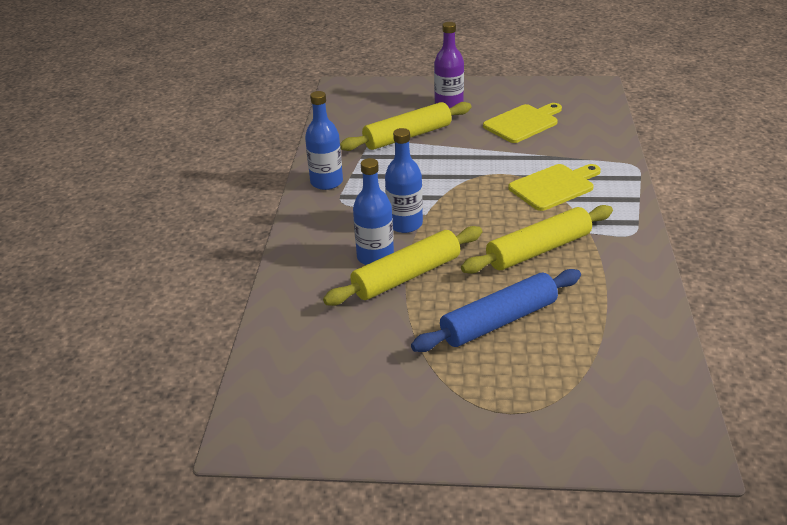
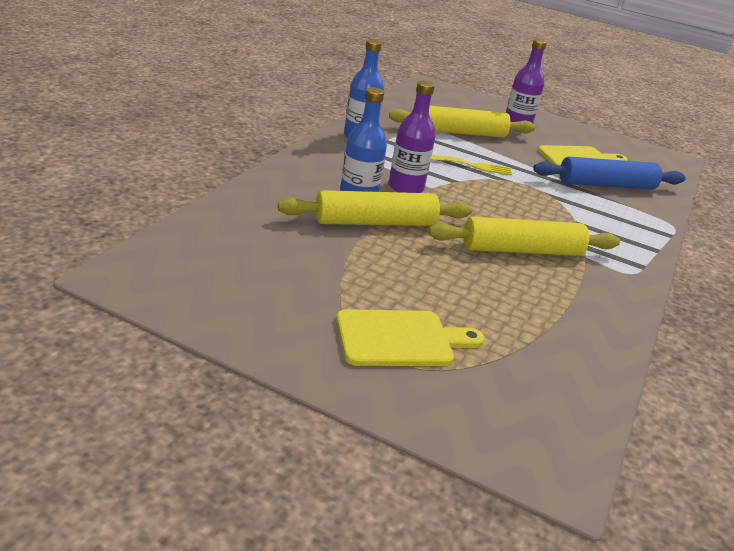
camera: 15 degrees right, 5 degrees down
(405, 224) = (406, 187): blue bottle -> purple bottle
(443, 171) = (474, 166): none -> yellow fork
(498, 321) = (437, 286): blue rolling pin -> blue rolling pin (606, 185)
(554, 186) = (575, 212): yellow cutting board -> yellow cutting board (400, 339)

